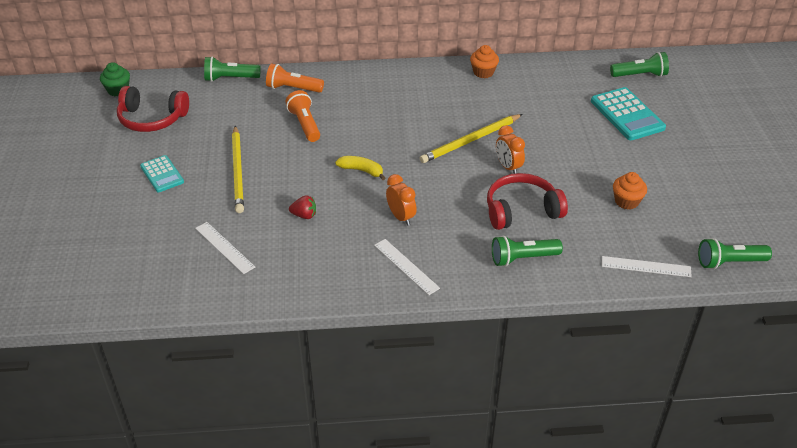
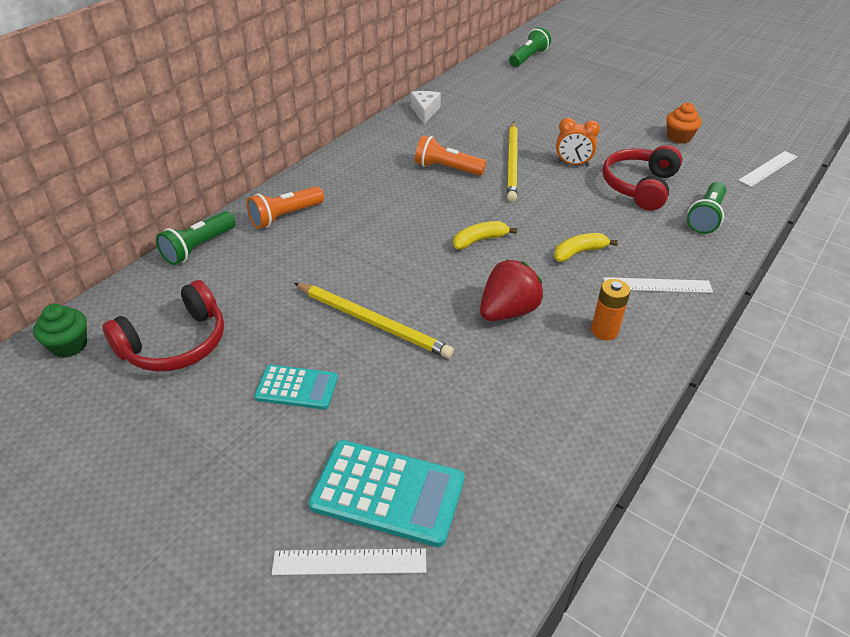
camera: 50 degrees left, 0 degrees up
(224, 247) = (498, 400): white ruler -> white ruler (349, 562)
(304, 215) = (508, 311): red strawberry -> red strawberry, size x1.83
(305, 124) = (356, 238): orange flashlight -> orange flashlight (447, 168)
(330, 262) = (604, 331): none -> orange battery
(401, 217) = (579, 252): orange clock -> yellow banana
(483, 72) = (425, 111): orange cupcake -> white cheese
(627, 114) = (570, 85): turquoise calculator -> turquoise calculator (388, 492)
(729, 262) = (792, 135): green flashlight -> none

